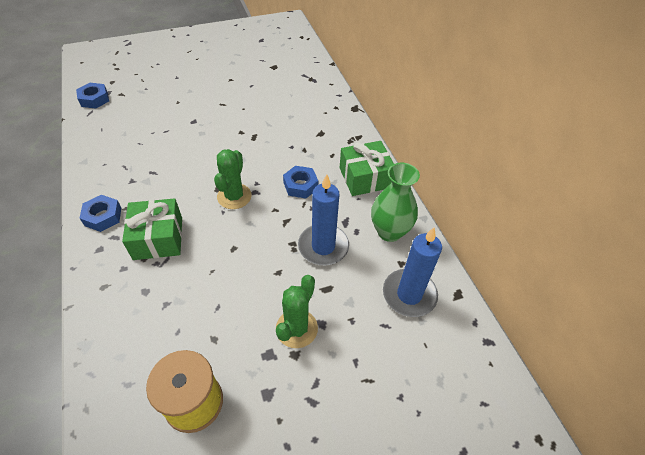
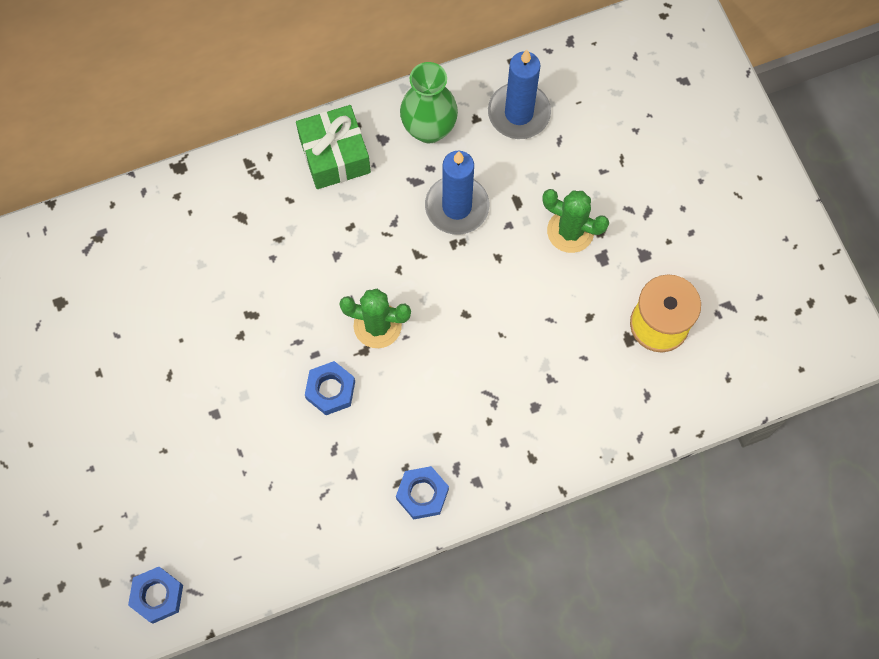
camera: 90 degrees left, 20 degrees up
(158, 238) = (455, 411): green gift -> none
(300, 185) = (353, 240): blue nut -> blue nut (330, 390)

